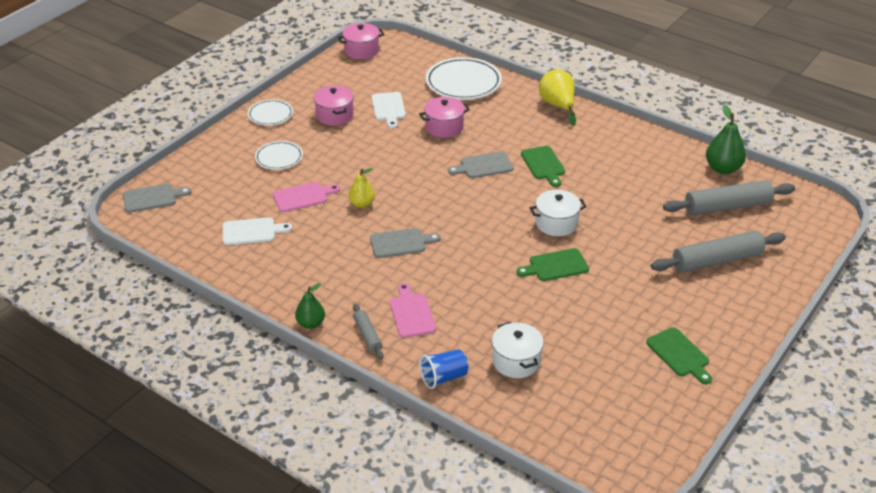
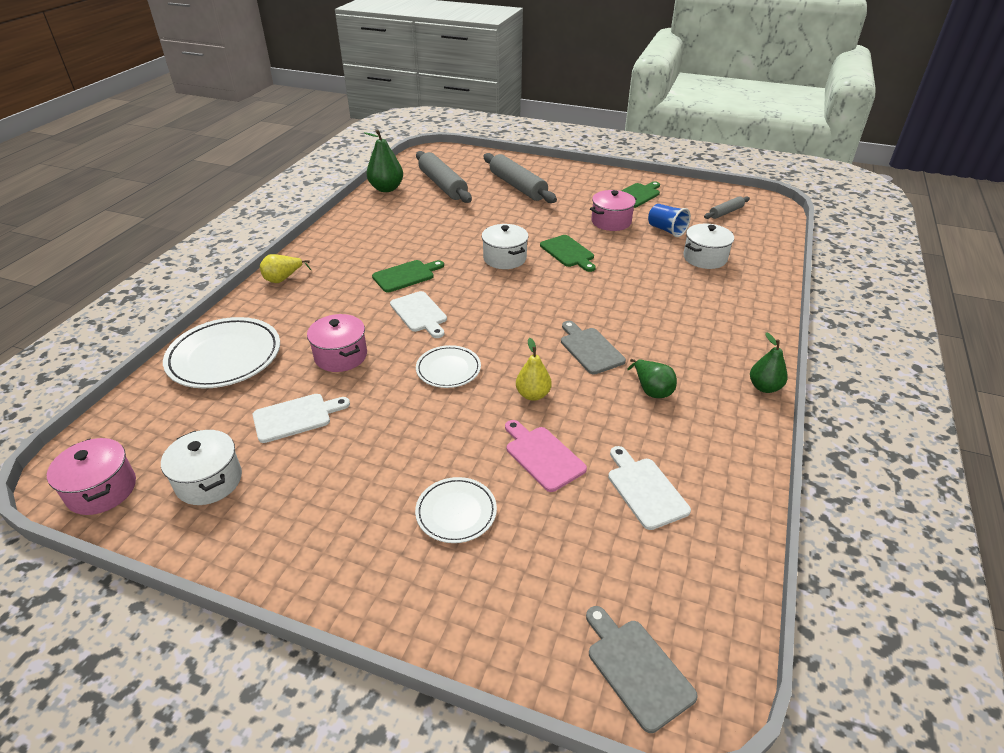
camera: 105 degrees left, 0 degrees up
(270, 115) = (327, 565): white plate -> white plate (448, 369)
(334, 115) = (321, 474): pink pot -> pink pot (611, 222)
(338, 261) = (651, 390): none -> green pear
(350, 80) = (209, 481): none -> white pot
(368, 335) = (746, 343): grey rolling pin -> grey rolling pin (726, 212)
(411, 313) = (693, 322): pink cutting board -> none
(443, 377) = (757, 290): blue cup -> blue cup (666, 230)
(483, 166) = (420, 313): grey cutting board -> white cutting board
(558, 106) = (283, 279): yellow pear -> yellow pear, size x0.65

